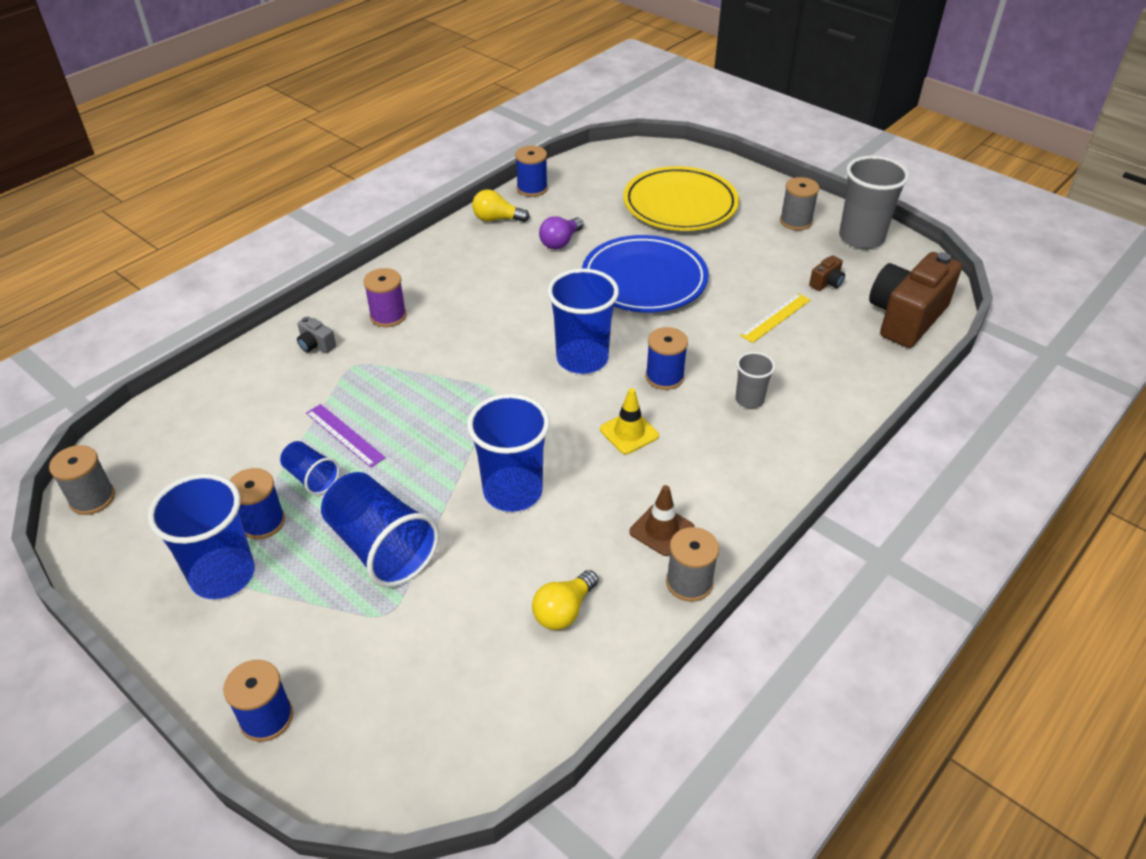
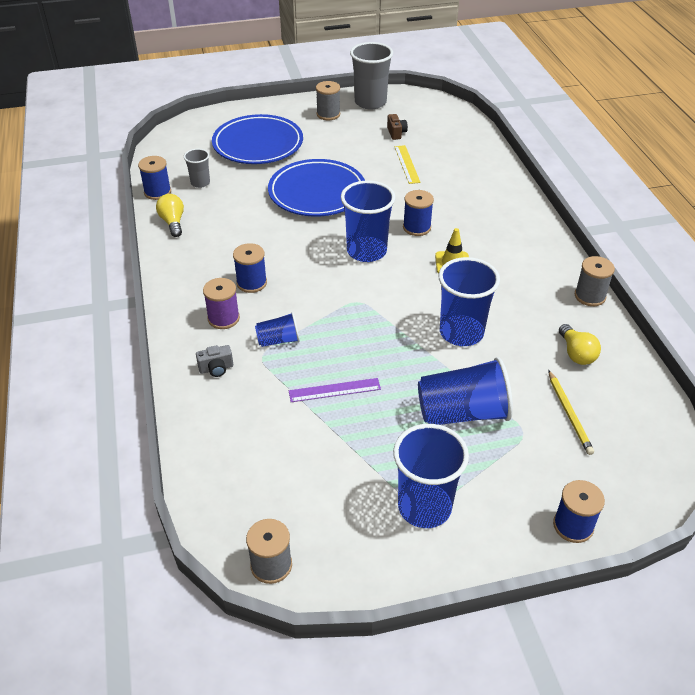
camera: 55 degrees left, 0 degrees up
(262, 522) = (387, 466): blue spool -> blue spool (251, 283)
(311, 478) = (364, 424): blue cup -> blue cup (278, 340)
(448, 645) = (569, 414): none -> yellow pencil
(497, 219) = (173, 222): yellow light bulb -> yellow light bulb turned 120 degrees clockwise
(560, 242) = (235, 207): purple light bulb -> none
(661, 530) = (542, 288): brown traffic cone -> none
(680, 205) = (258, 144): yellow plate -> blue plate
(749, 400) = (467, 207): grey cup -> grey cup (200, 183)
(906, 318) = (453, 125): brown camera -> none

